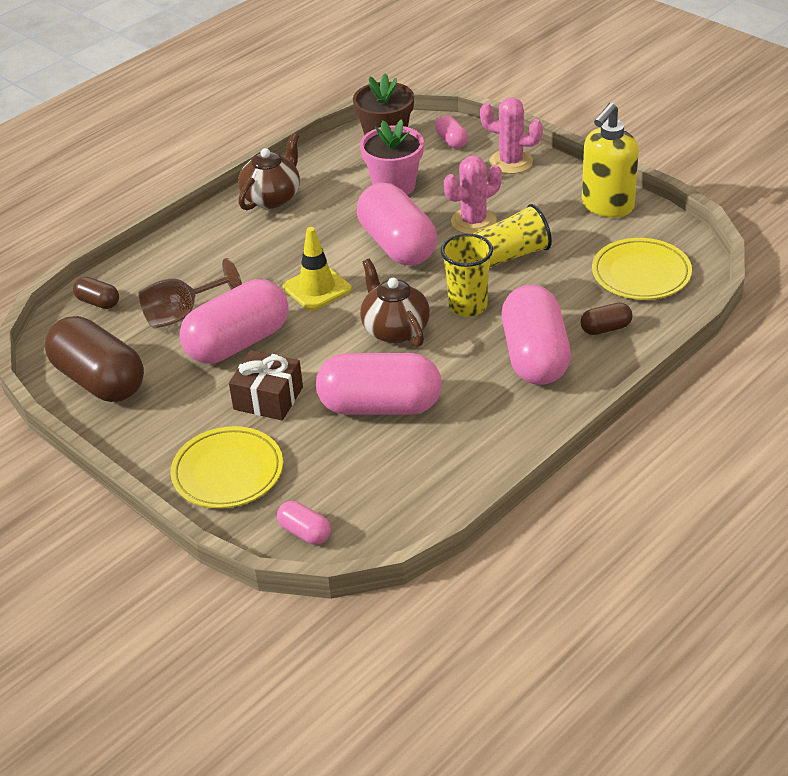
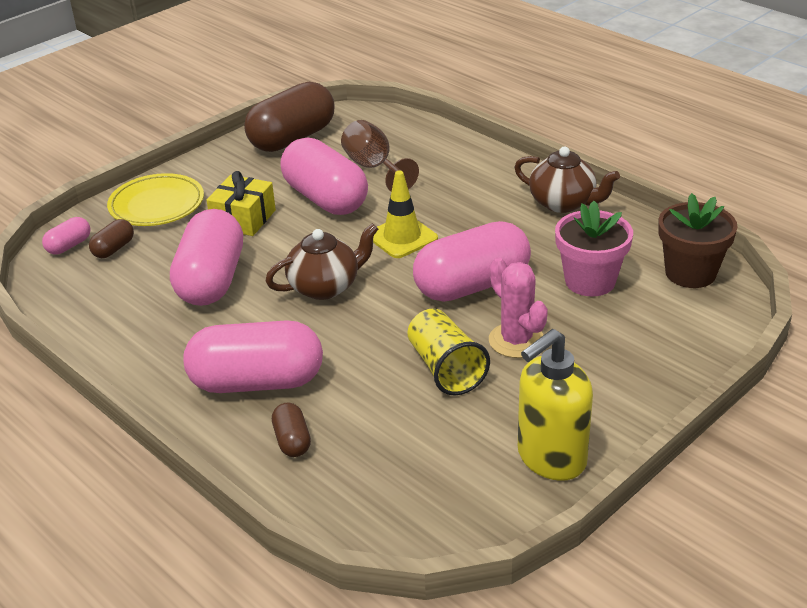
camera: 90 degrees right, 5 degrees down
(98, 302) = (398, 127): brown capsule -> brown capsule (114, 249)
(268, 398) = (243, 219): brown gift -> yellow gift
(451, 141) = (696, 324): pink capsule -> none
(468, 306) = (354, 335): yellow cup -> none
(511, 162) = (652, 373): pink cactus -> none
(607, 206) = (550, 459): yellow soap dispenser -> yellow soap dispenser turned 75 degrees counterclockwise
(641, 274) = (395, 481): yellow plate -> none

